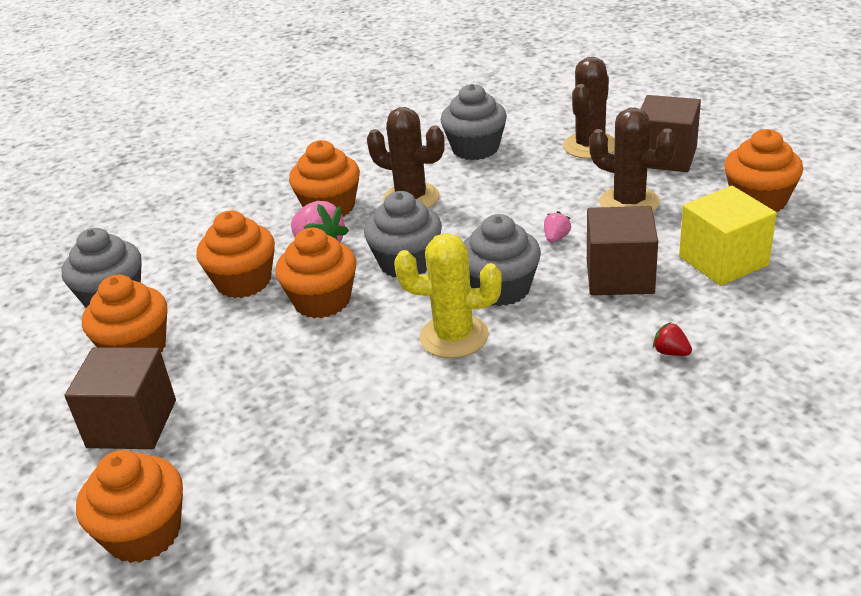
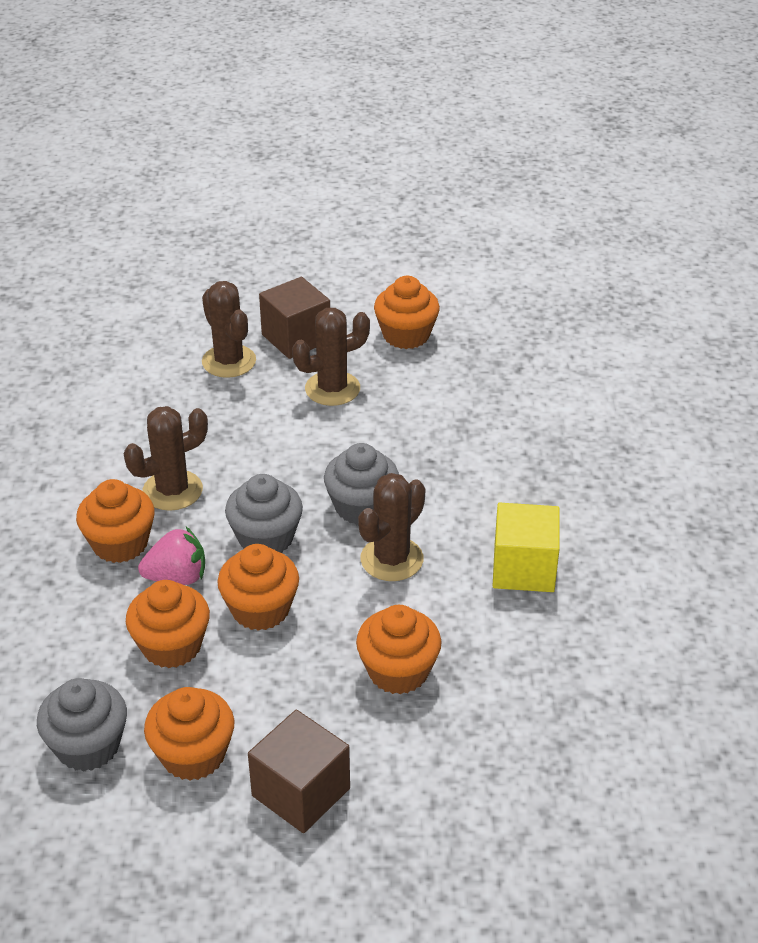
camera: 60 degrees left, 5 degrees up
(144, 534) = (446, 827): orange cupcake -> orange cupcake (398, 671)
(454, 336) = (392, 559): yellow cactus -> brown cactus
(475, 149) = (144, 418): grey cupcake -> none
(556, 238) = (331, 447): pink strawberry -> none
(619, 276) = (415, 444): brown cube -> none
(671, 352) = (520, 470): red strawberry -> none
(723, 261) = (453, 391): yellow cube -> yellow cube (523, 569)

